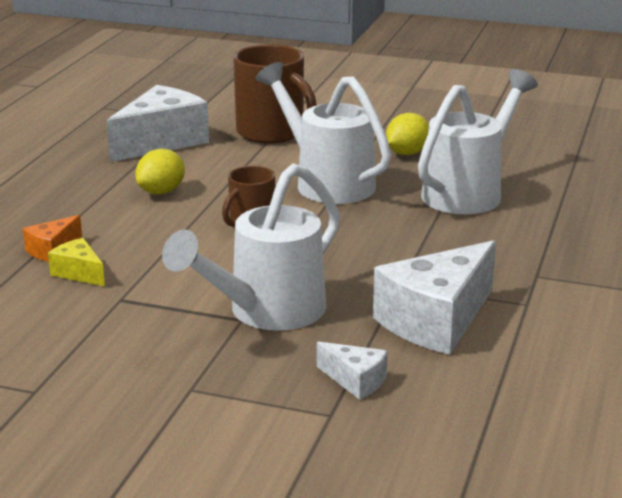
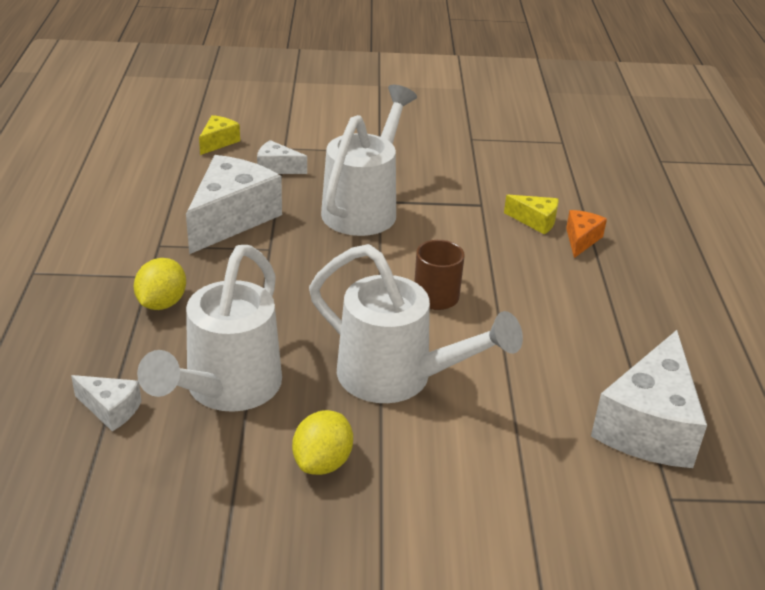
camera: 160 degrees right, 10 degrees up
(161, 192) = (561, 329): yellow lemon -> yellow lemon (162, 303)
(272, 133) = (526, 478): brown mug -> none
(432, 438) = (218, 142): none -> yellow cheese
(562, 192) = (111, 409): none -> white cheese

